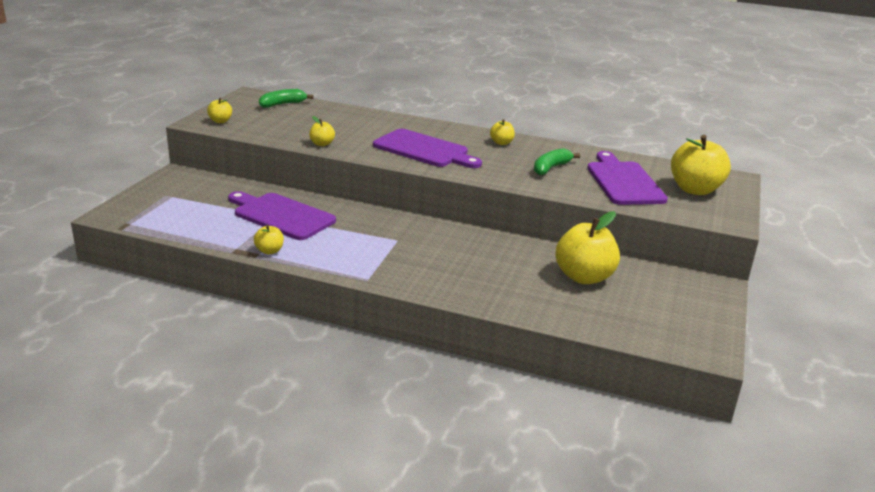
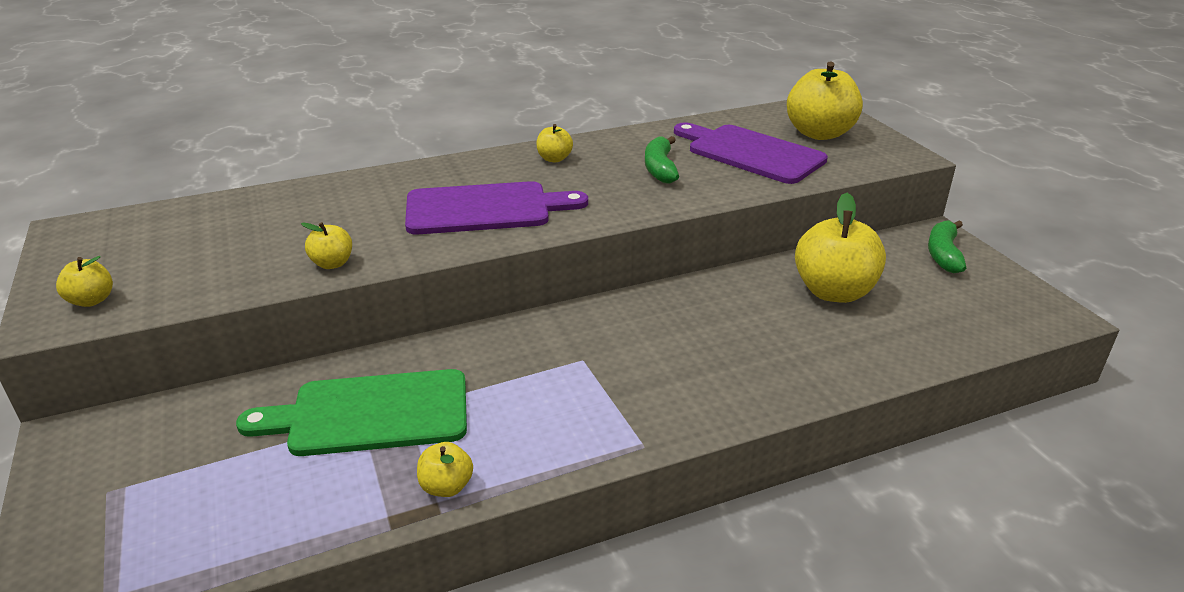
camera: 40 degrees left, 5 degrees up
(281, 215) = (371, 414): purple cutting board -> green cutting board
(282, 104) = (159, 224): green banana -> green banana (943, 254)

